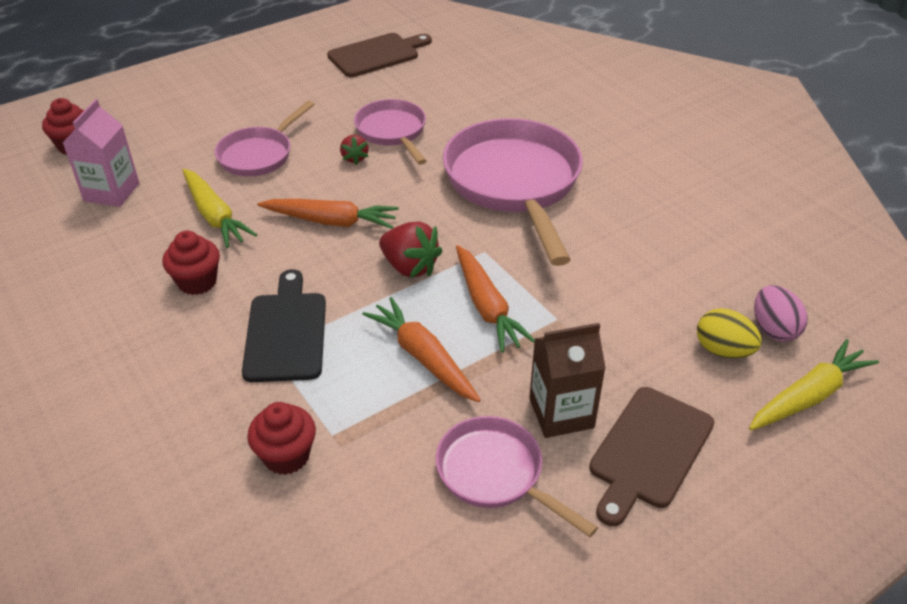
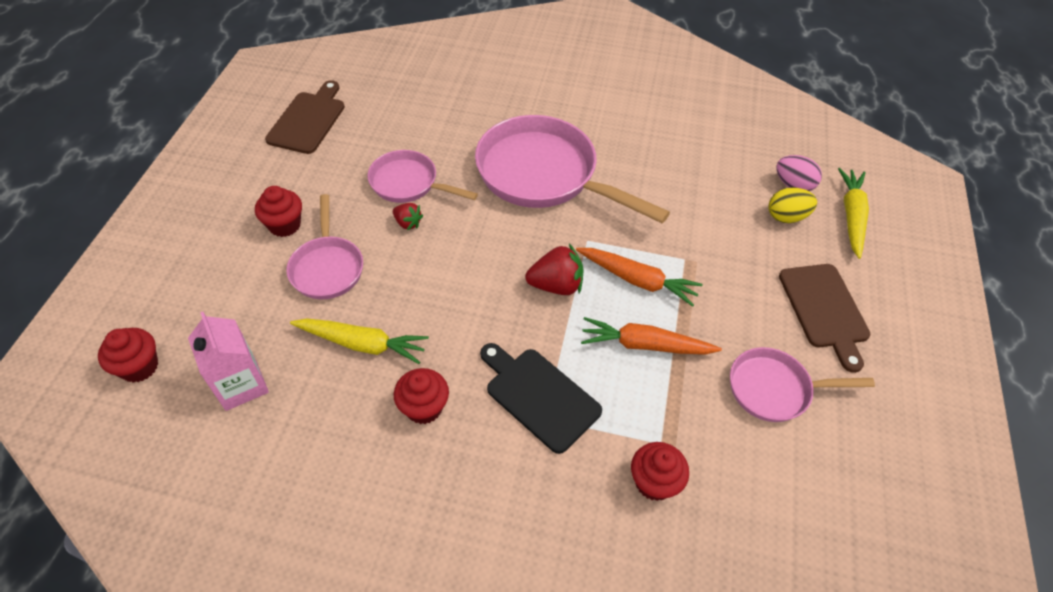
camera: 45 degrees left, 10 degrees up
(268, 113) = (285, 225): none -> red cupcake
(331, 221) = (458, 287): orange carrot -> none
(561, 413) = (759, 321): brown carton -> none

